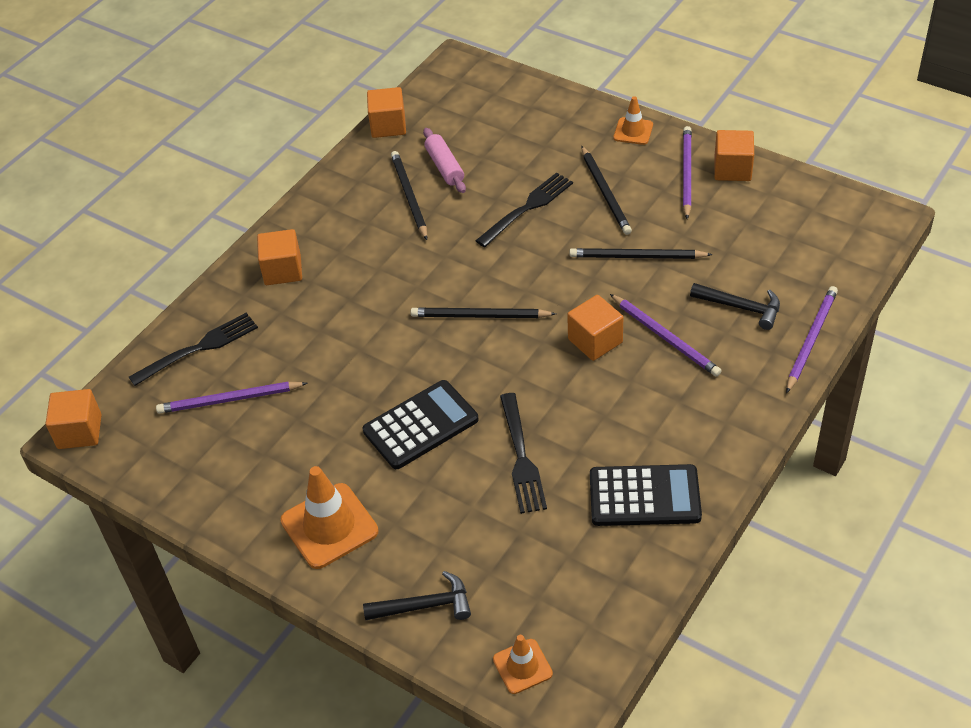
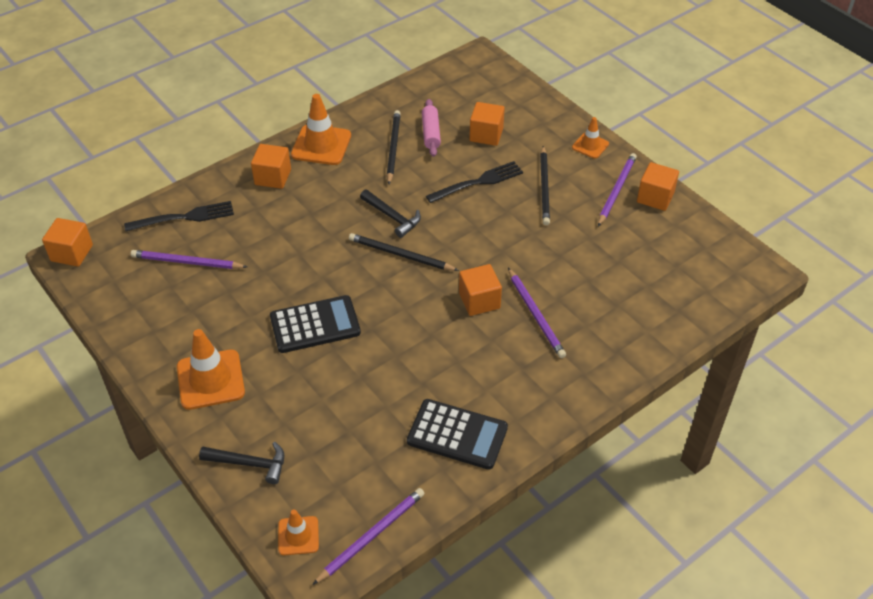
camera: 15 degrees right, 0 degrees up
(322, 217) = (321, 145): none -> orange traffic cone
(388, 126) = (404, 90): orange cube -> orange cube (486, 135)
(521, 457) = (378, 373): black fork -> none
(636, 257) = (544, 244): black pencil -> none
(741, 307) = (607, 309): black hammer -> black hammer (392, 217)
(811, 339) = (652, 352): purple pencil -> purple pencil (371, 536)

